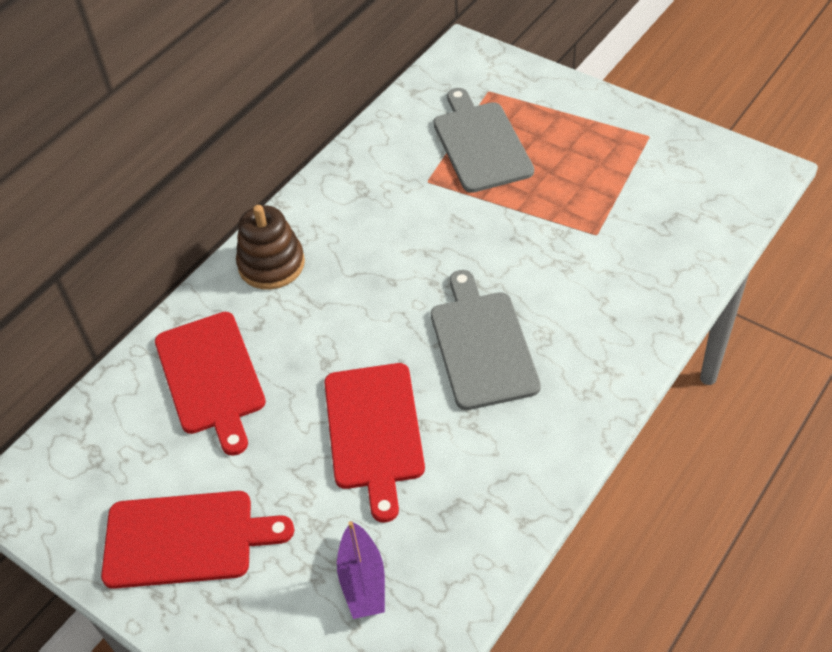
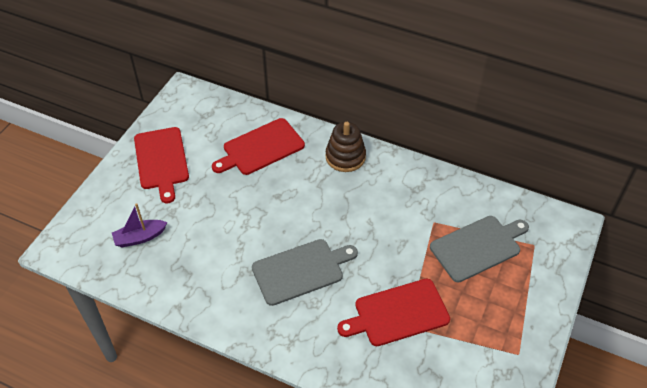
camera: 75 degrees right, 0 degrees up
(374, 431) = (232, 227): red cutting board -> red cutting board (397, 313)

